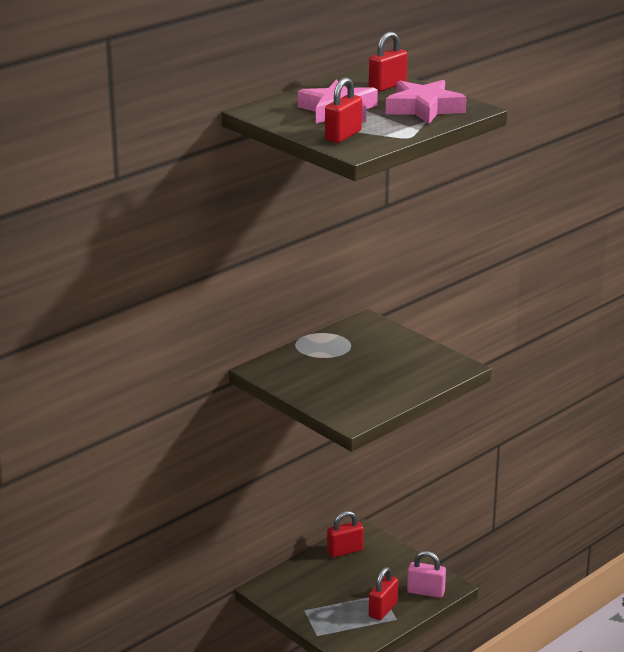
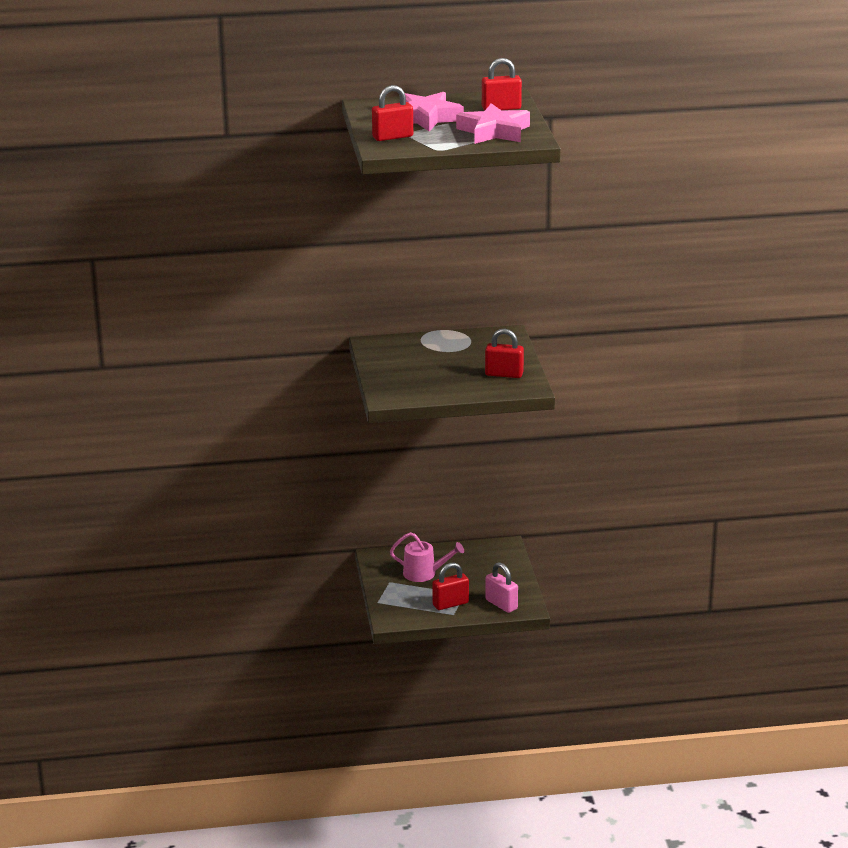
camera: 35 degrees right, 0 degrees up
(326, 589) = (424, 574): none -> pink watering can
(345, 551) = (473, 553): red padlock -> red padlock (504, 374)

